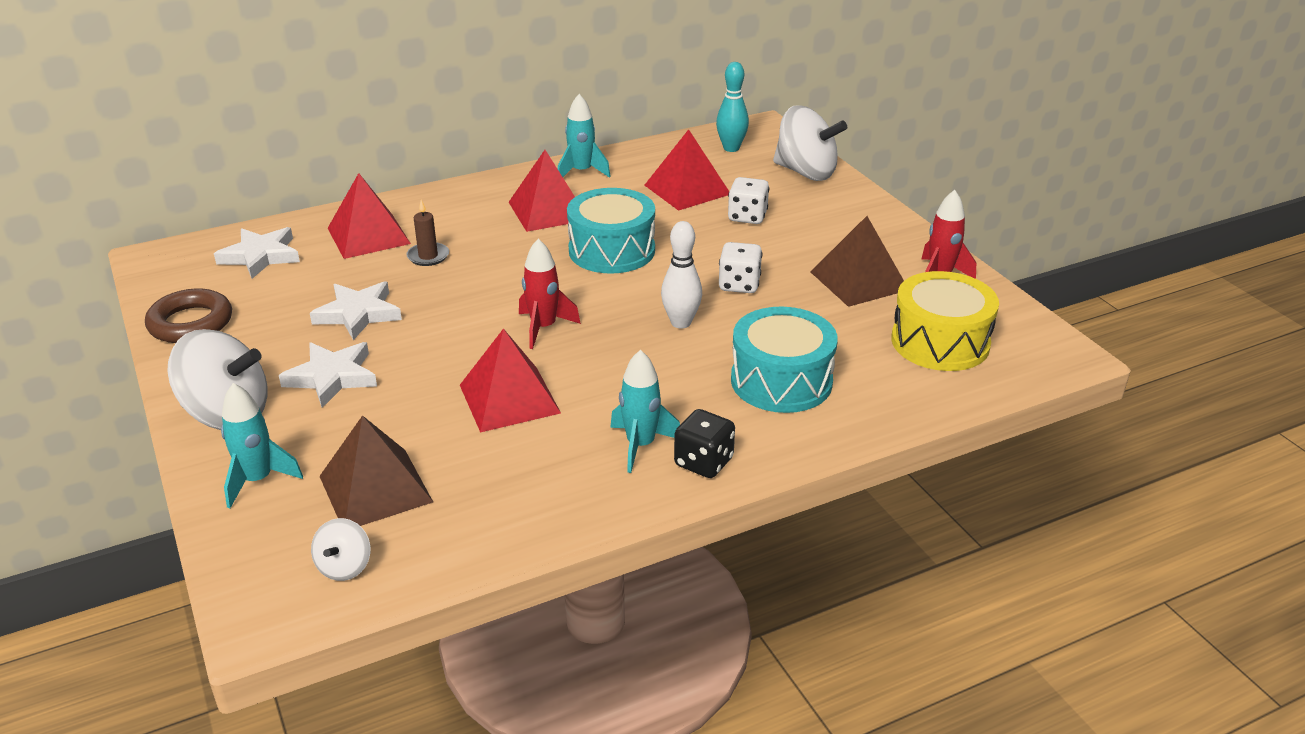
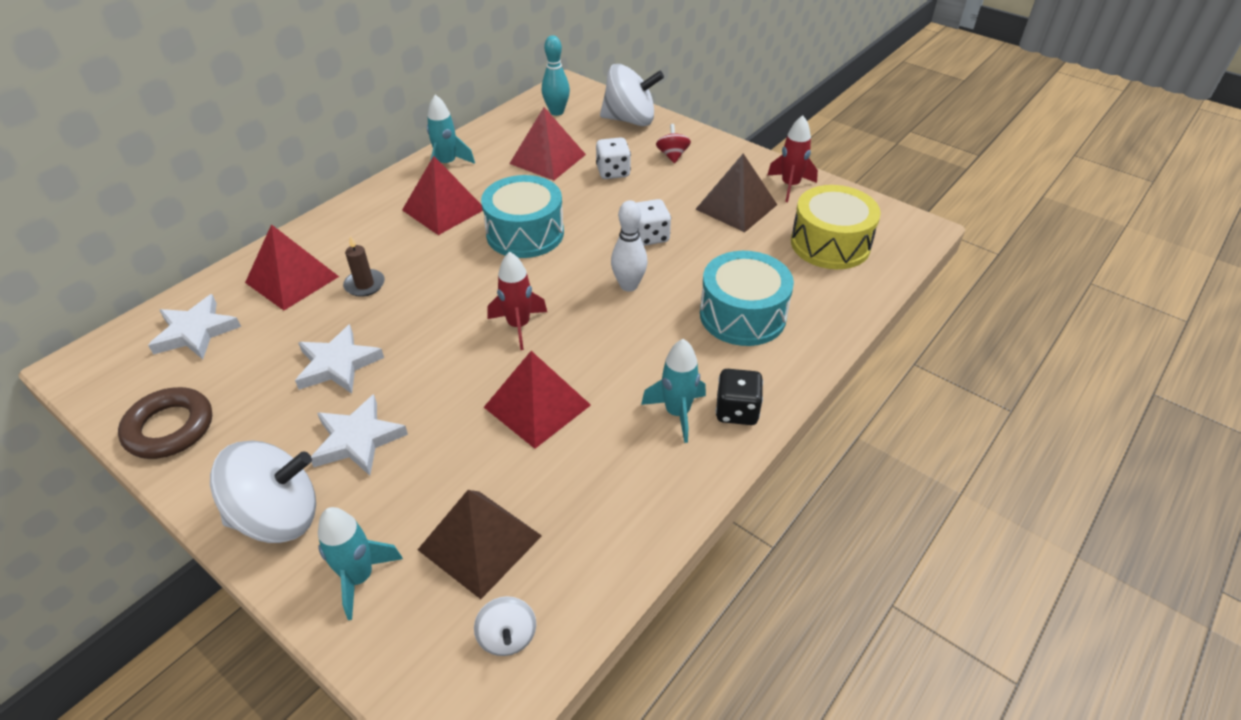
camera: 25 degrees left, 10 degrees up
(826, 216) = (672, 155): none -> red spinning top

